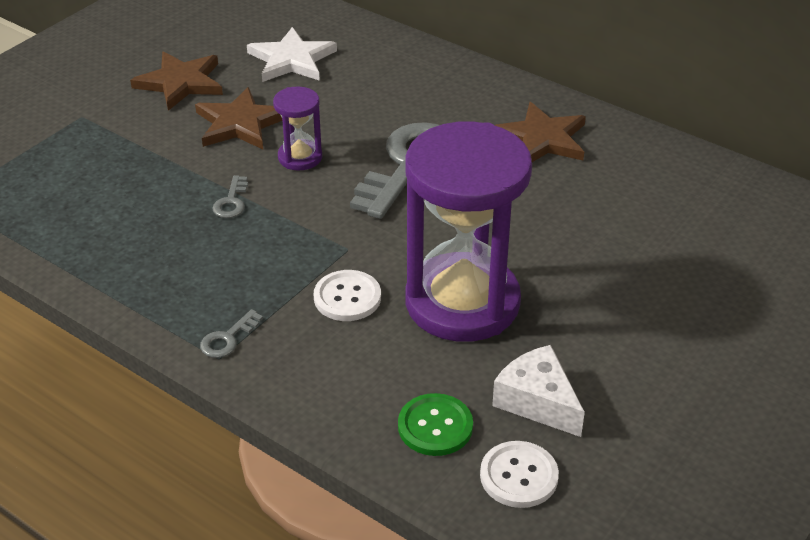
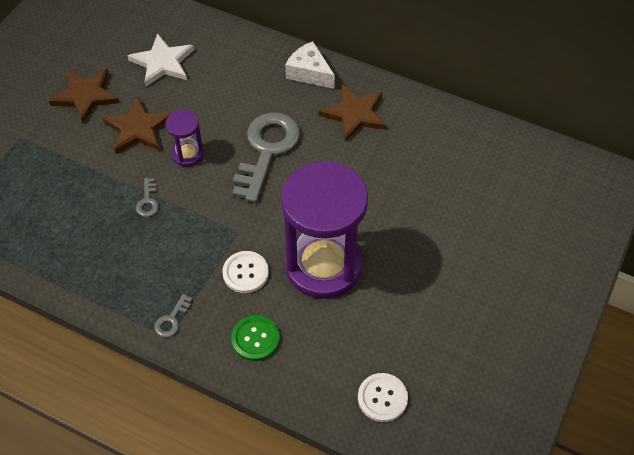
camera: 10 degrees left, 15 degrees up
(435, 426) = (323, 368): green button -> green button (255, 339)
(537, 401) = (385, 338): white cheese -> white cheese (309, 73)

